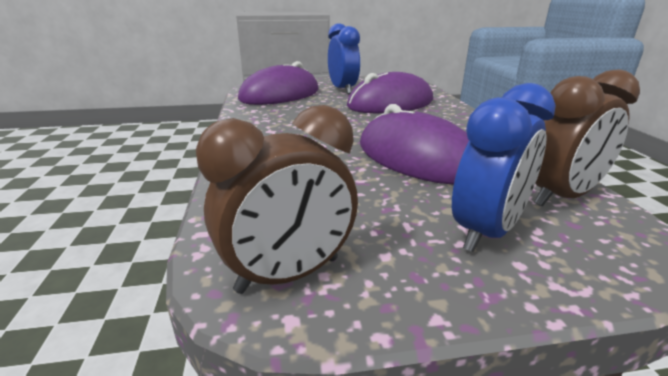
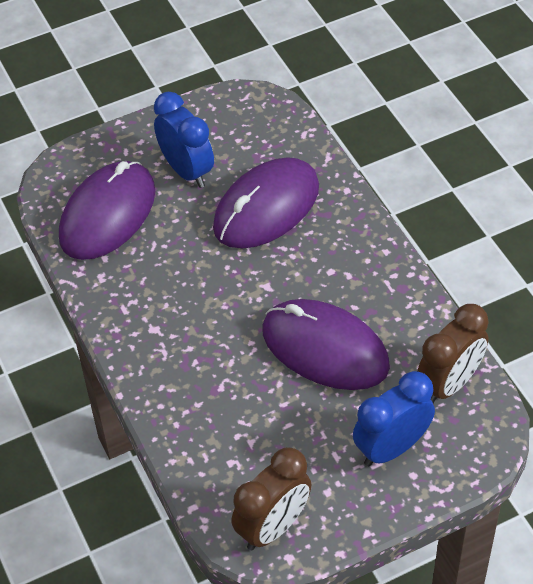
camera: 15 degrees left, 25 degrees up
(486, 232) = (391, 448): blue clock -> blue clock turned 150 degrees counterclockwise

